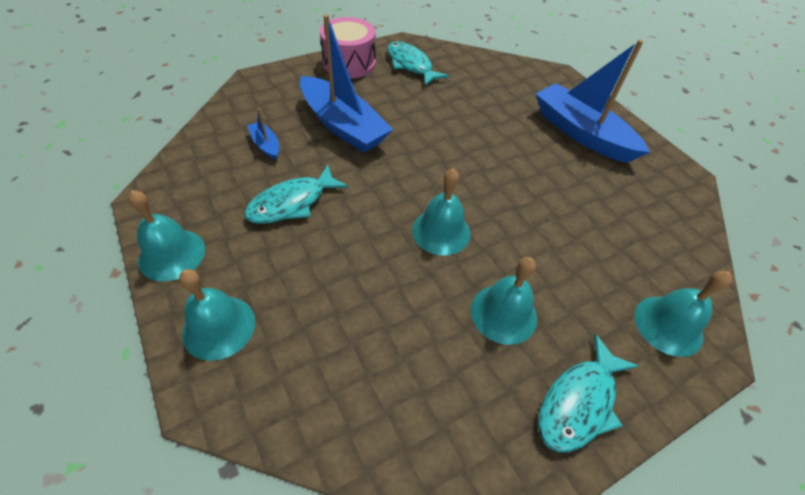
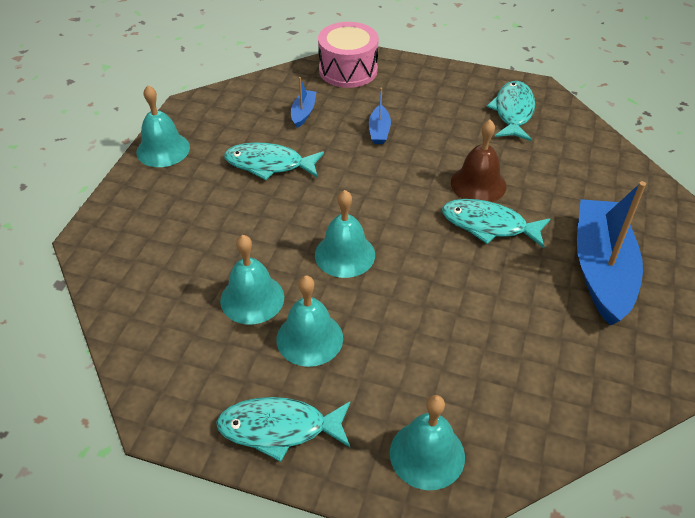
camera: 50 degrees right, 5 degrees down
(219, 327) = (137, 209): turquoise bell -> turquoise bell (252, 298)
(343, 126) = (379, 131): blue boat -> blue boat, size x0.43
(349, 63) = (456, 81): pink drum -> pink drum (348, 70)
(454, 124) = (478, 184): none -> brown bell
(495, 146) = (488, 225): none -> turquoise fish

